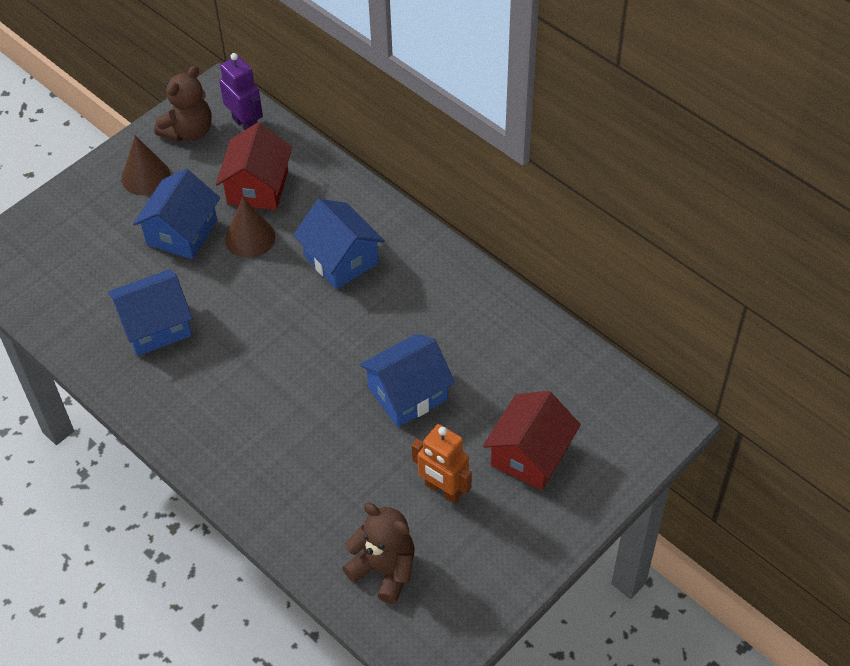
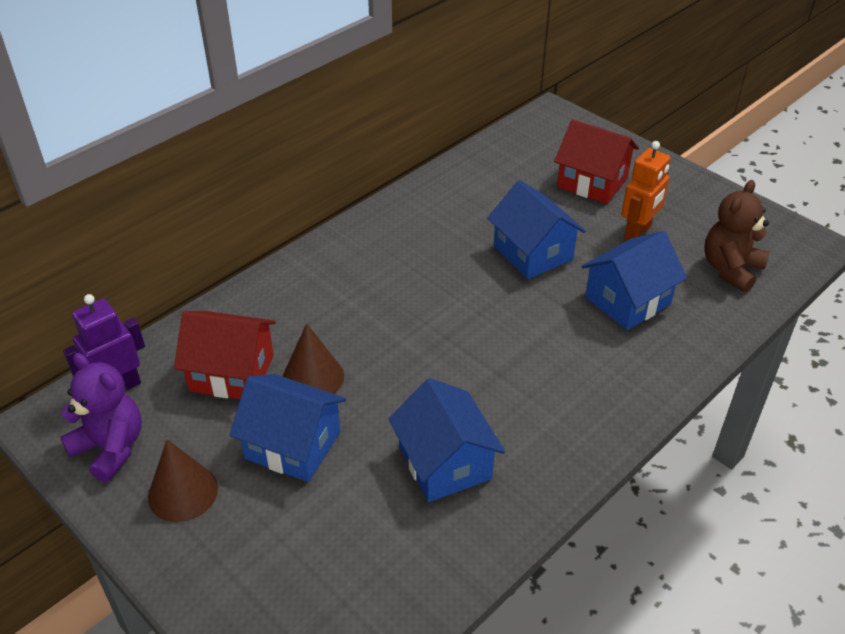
camera: 90 degrees left, 10 degrees down
(189, 131) = (110, 448): brown teddy bear -> purple teddy bear
(341, 259) = (356, 300): blue house -> blue house (627, 300)

